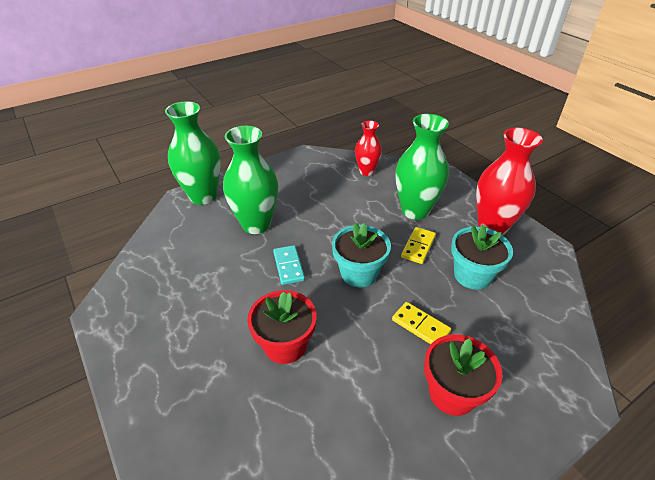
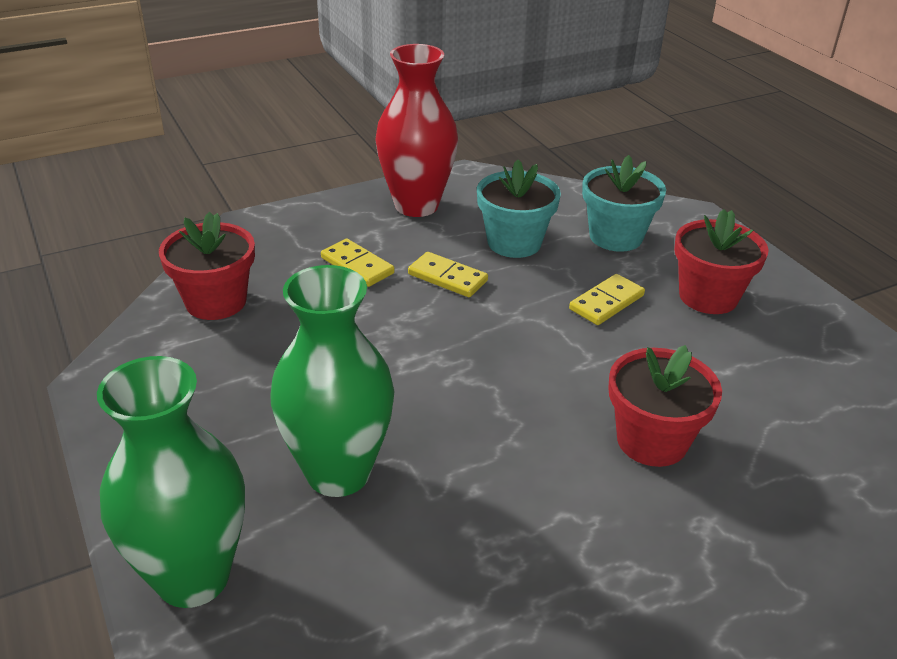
camera: 85 degrees left, 5 degrees down
(288, 266) = (473, 428): turquoise domino -> none
(359, 273) = (500, 345): turquoise flower pot -> turquoise flower pot (615, 237)
(366, 171) = (216, 302): red vase -> red flower pot
(415, 210) = (357, 265): green vase -> yellow domino

